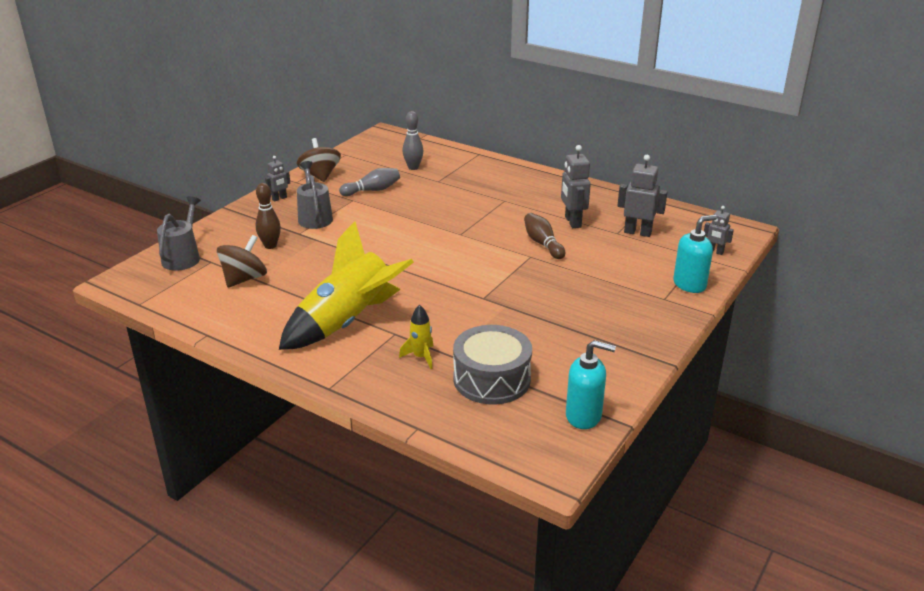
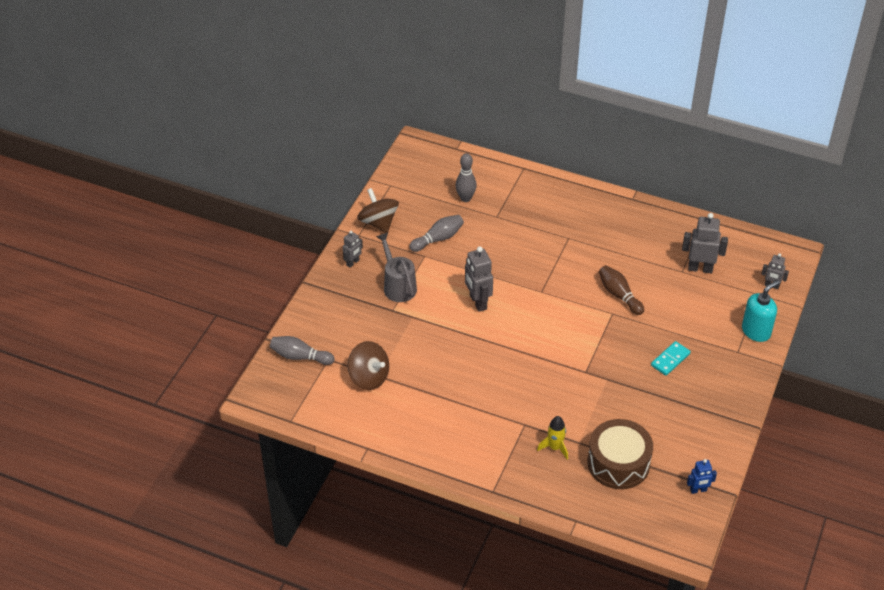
camera: 10 degrees left, 15 degrees up
(183, 257) = (300, 356): grey watering can -> grey bowling pin
(244, 279) = (369, 377): brown spinning top -> brown spinning top turned 105 degrees clockwise
(270, 246) = (373, 331): brown bowling pin -> none
(347, 322) = (480, 417): yellow rocket -> none
(491, 379) = (618, 463): grey drum -> brown drum
(572, 222) = (638, 261): grey robot -> grey robot (477, 302)
(583, 297) = (670, 359): none -> turquoise domino
(584, 416) = (698, 490): turquoise soap dispenser -> blue robot

